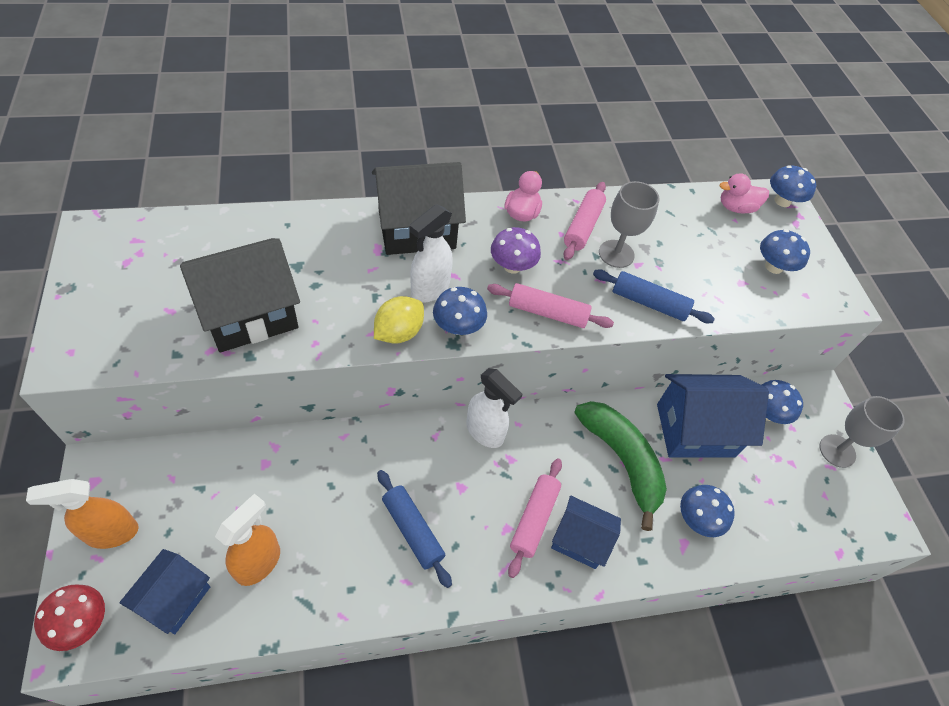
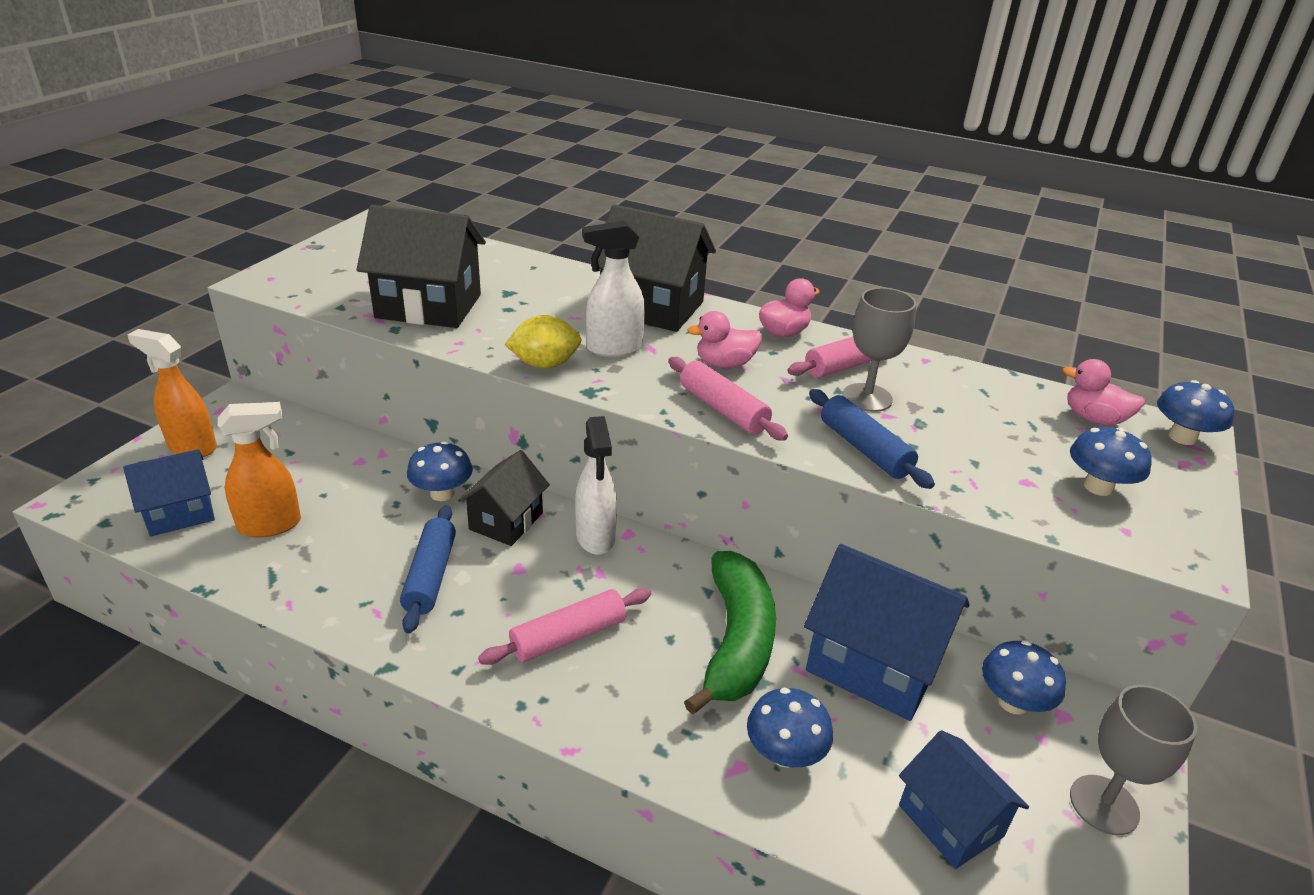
camera: 40 degrees right, 20 degrees down
(82, 623) = (101, 491): red mushroom -> none
(419, 454) = (506, 521): none -> black house
(458, 327) = (610, 382): blue mushroom -> blue mushroom (442, 493)
(512, 266) = (724, 364): purple mushroom -> pink duck
(579, 540) = (602, 684): blue house -> blue house (950, 820)

